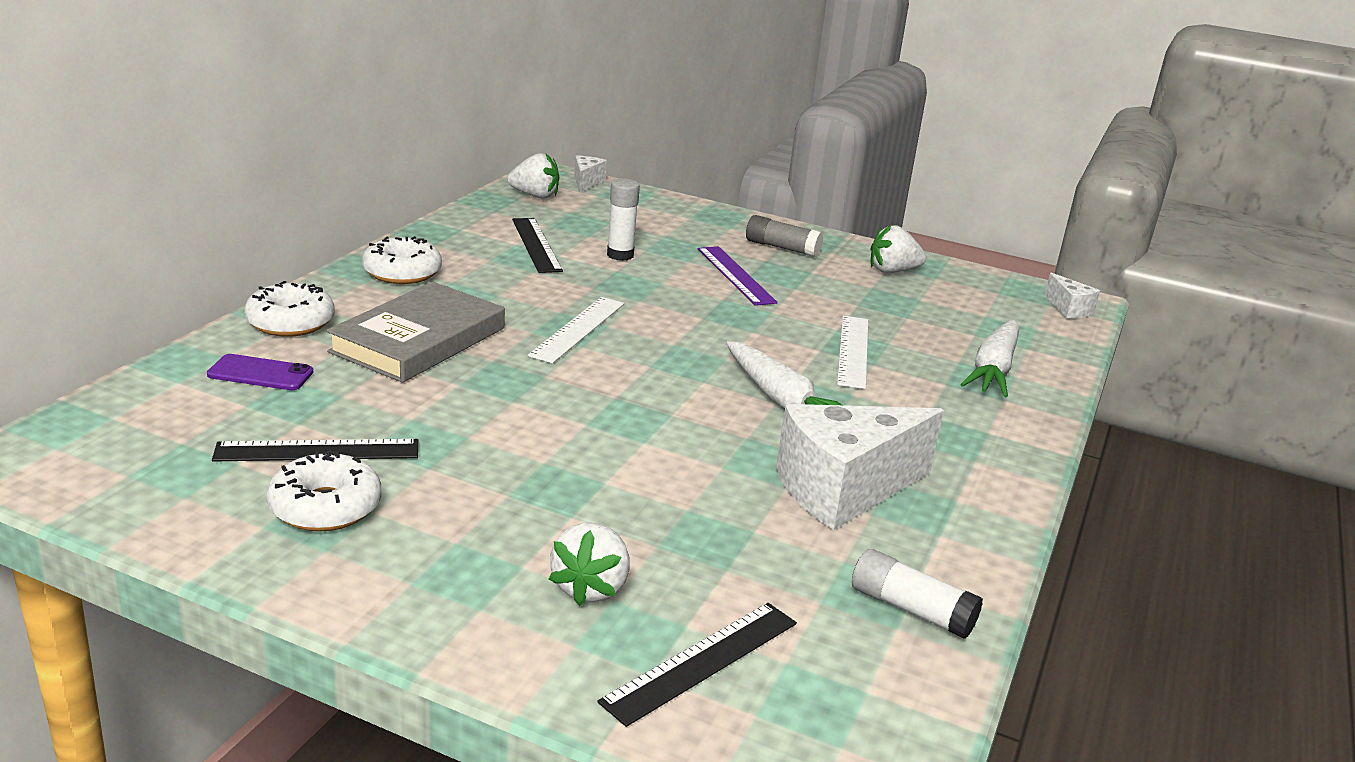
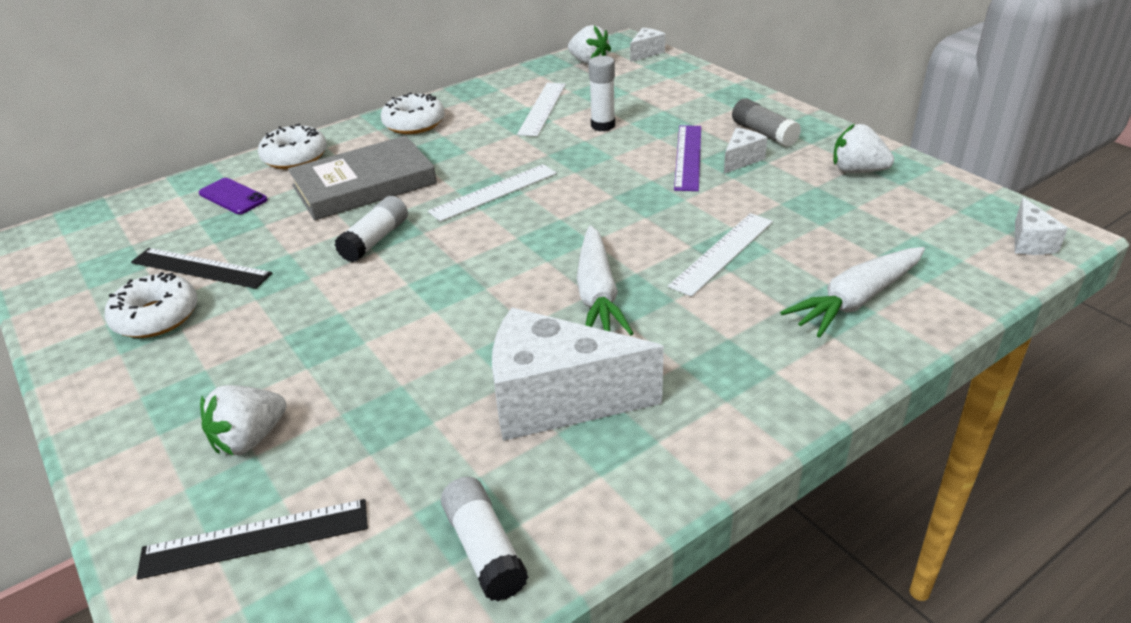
camera: 35 degrees right, 10 degrees up
(501, 391) = (375, 240): none -> white glue stick
(536, 244) = (542, 108): black ruler -> white ruler
(786, 272) = (741, 160): none -> white cheese

